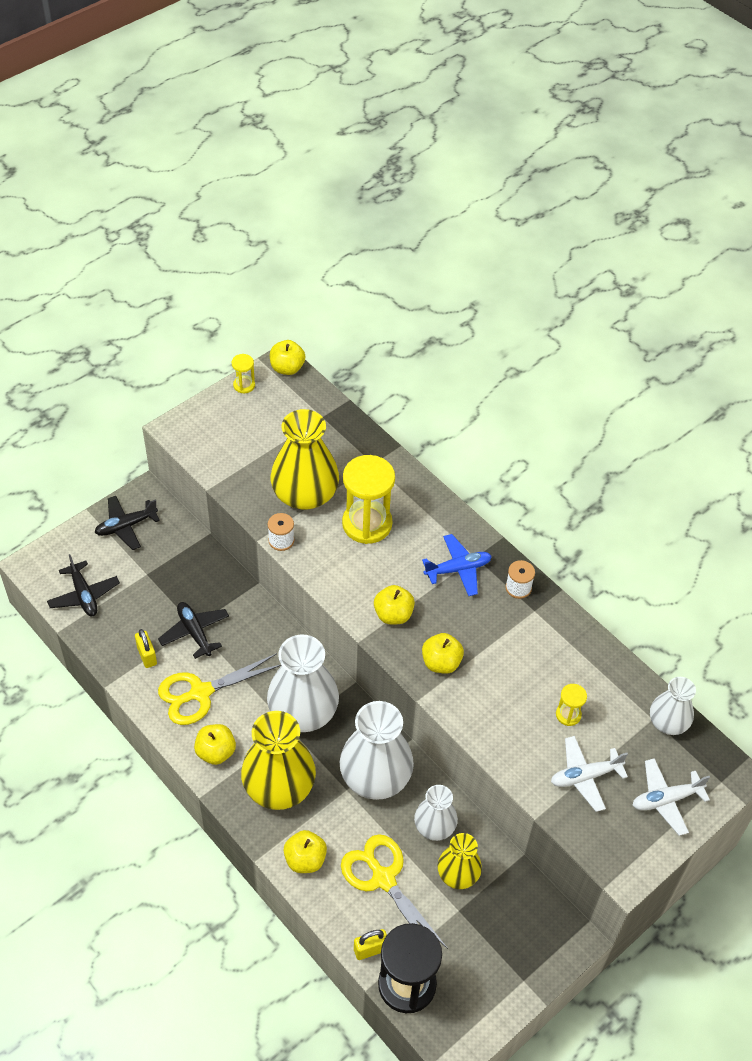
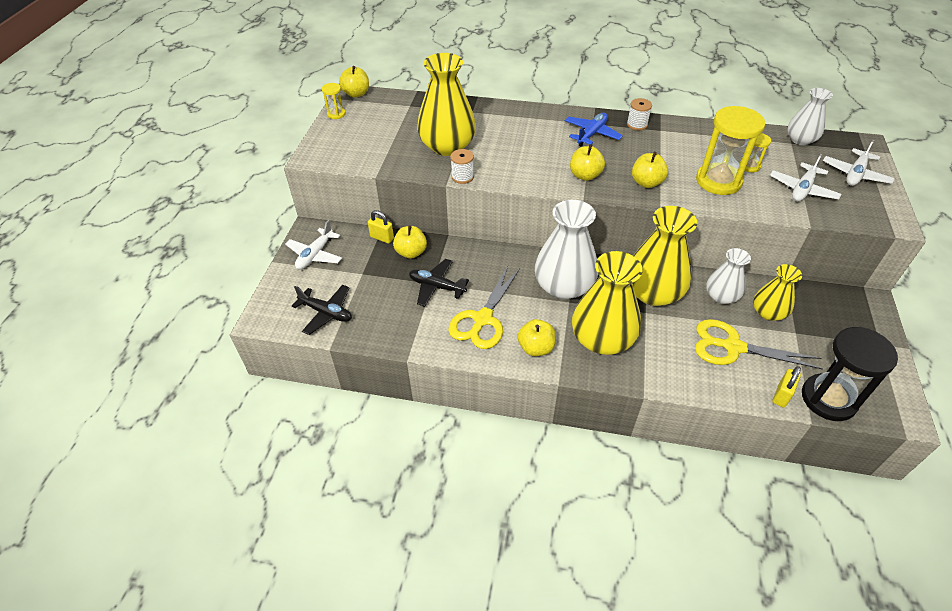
camera: 35 degrees left, 5 degrees down
(126, 526) = (315, 255): black plane -> white plane
(147, 656) = (418, 321): yellow padlock -> yellow padlock (382, 238)
(305, 859) = (674, 371): yellow apple -> yellow apple (411, 252)
(367, 524) = (507, 141): yellow hourglass -> yellow hourglass (718, 181)
(375, 776) = (653, 293): white vase -> yellow vase

